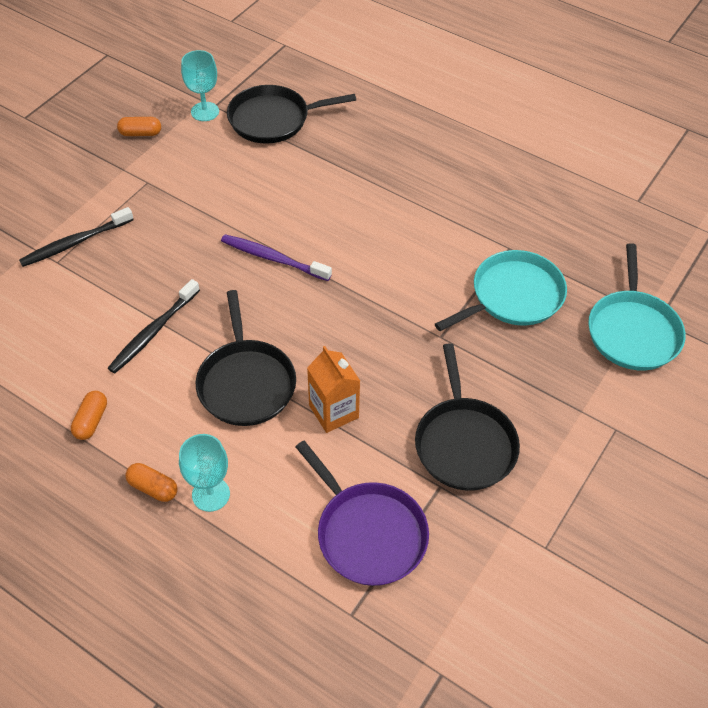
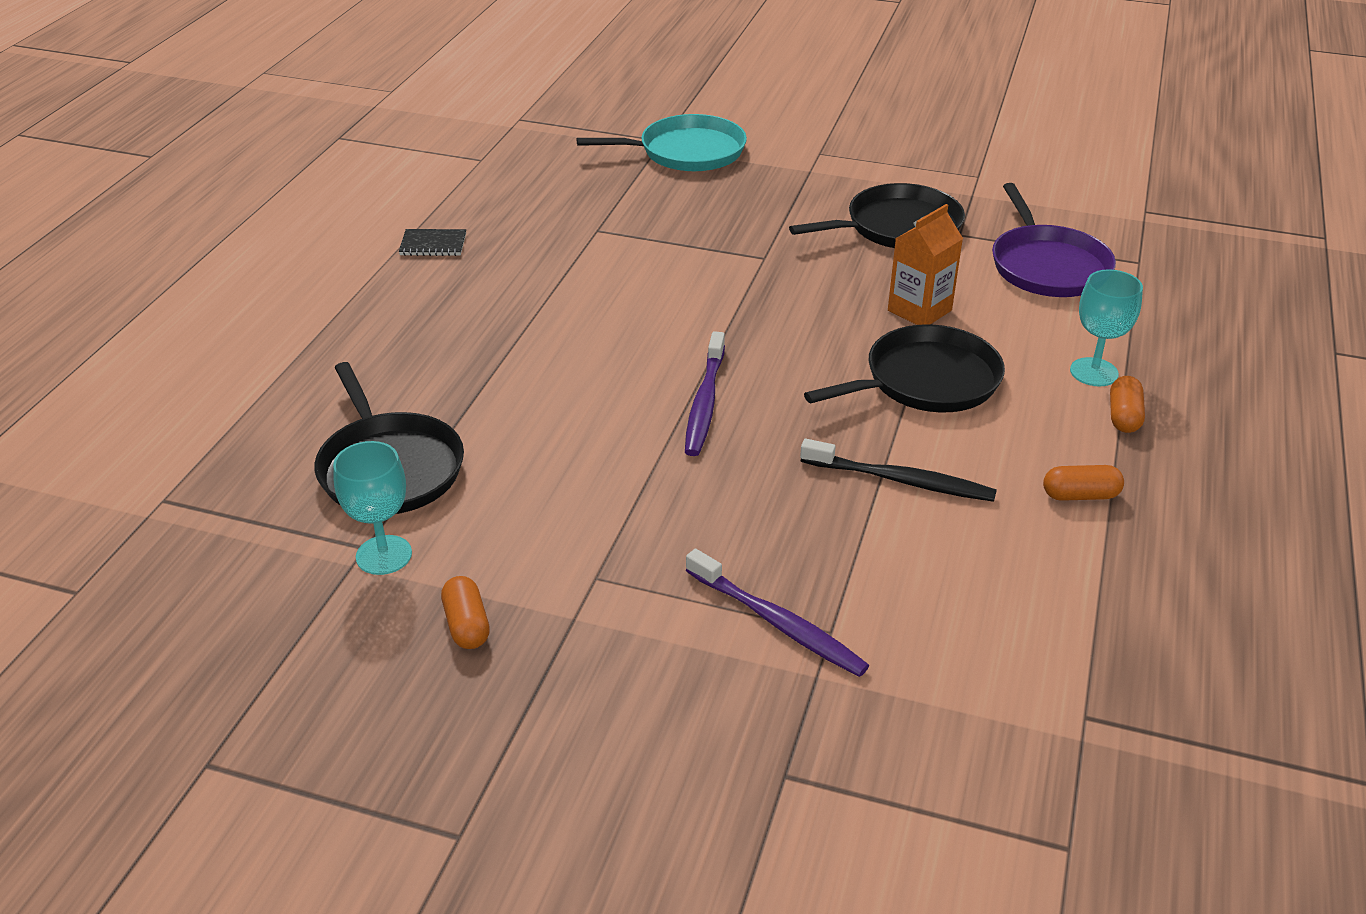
camera: 105 degrees left, 15 degrees down
(75, 243) = (777, 623): black toothbrush -> purple toothbrush
(368, 533) = (1047, 266): purple pan -> purple pan turned 135 degrees clockwise
(510, 161) = (433, 245): none -> black notebook
(513, 296) = (675, 220): turquoise pan -> none

